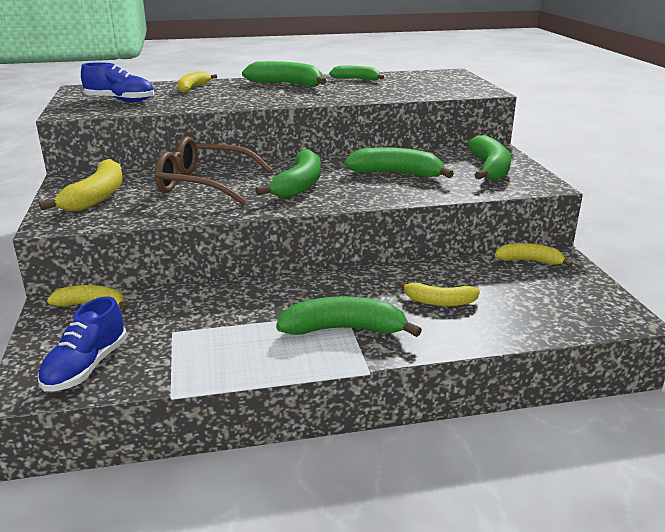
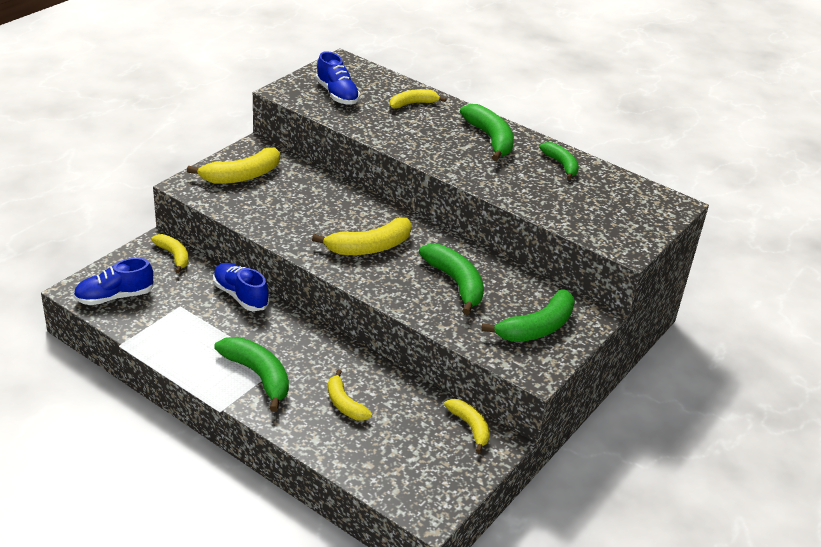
camera: 45 degrees right, 10 degrees up
(203, 184) = (316, 205): brown glasses -> none
(214, 293) = (240, 296): none -> blue shoe
(299, 185) = (369, 247): green banana -> yellow banana

